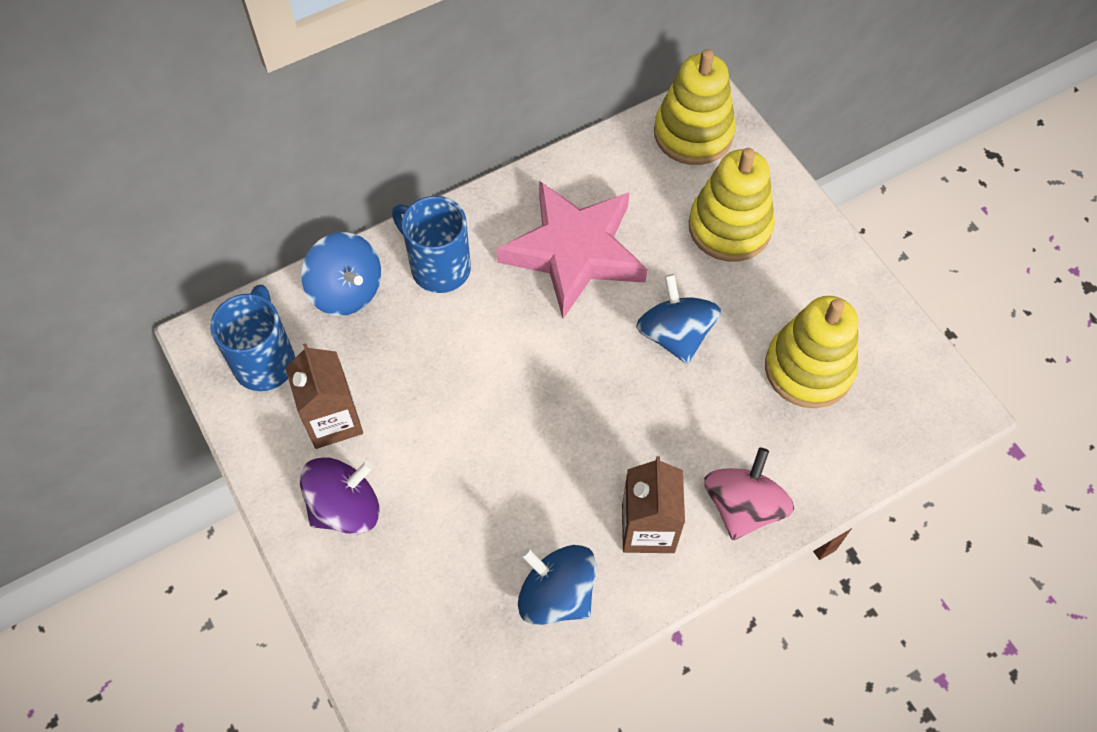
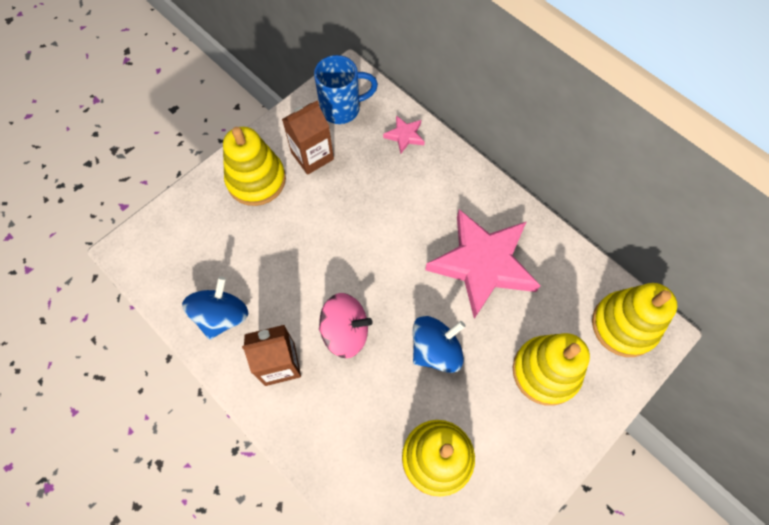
camera: 75 degrees right, 5 degrees up
(345, 508) = (256, 180): purple spinning top -> yellow stacking toy
(346, 291) = (405, 136): blue spinning top -> pink star
(438, 267) = (440, 182): blue mug -> none
(743, 507) = (309, 427): pink spinning top -> pink spinning top (345, 332)

